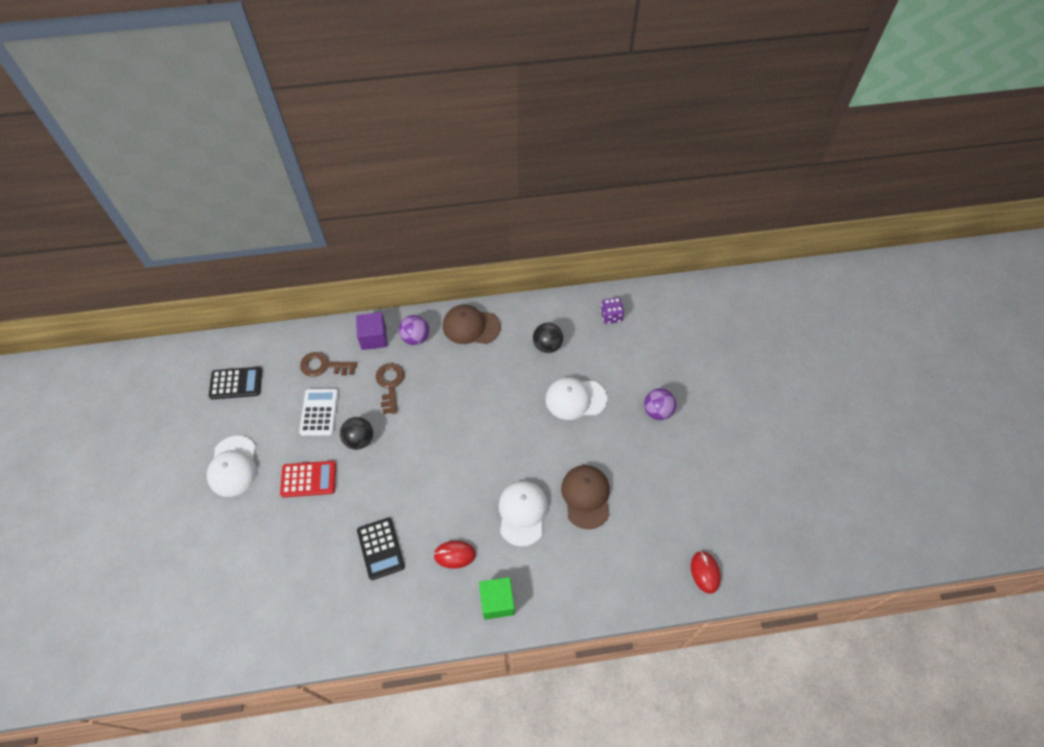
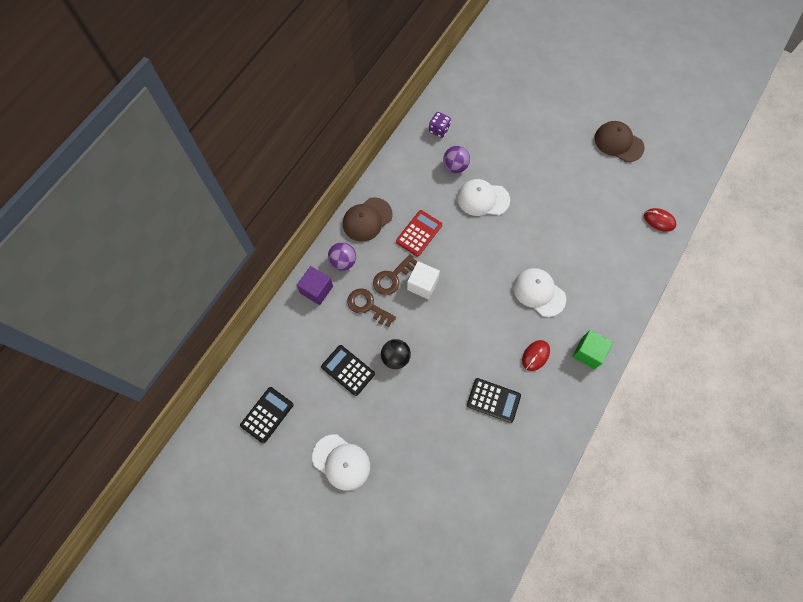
camera: 50 degrees left, 10 degrees up
(308, 479) = (398, 414): red calculator -> red calculator (419, 233)
(319, 412) = (348, 370): white calculator -> black calculator
(324, 366) = (310, 340): brown key -> brown key (392, 277)
(446, 411) = (422, 284): none -> white cube
(547, 345) = (427, 184): black ball -> none
(575, 399) = (483, 199): white cap -> white cap turned 60 degrees clockwise
(586, 496) = (558, 247): brown cap -> brown cap (618, 143)
(657, 411) = (533, 160): purple ball -> purple ball (455, 166)

